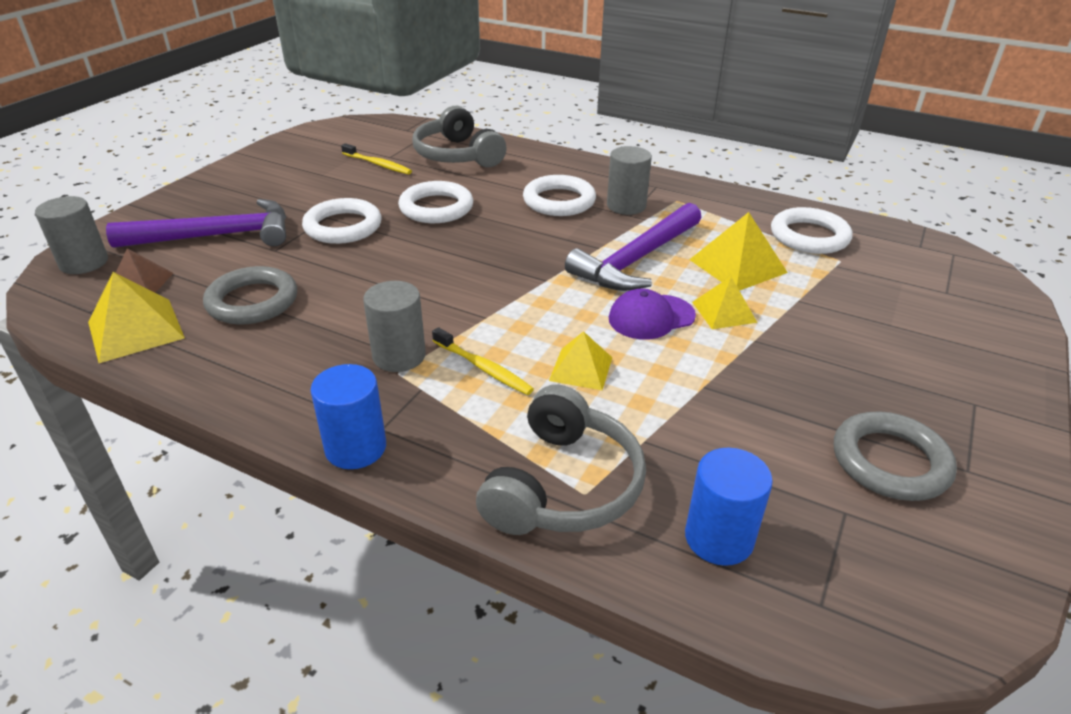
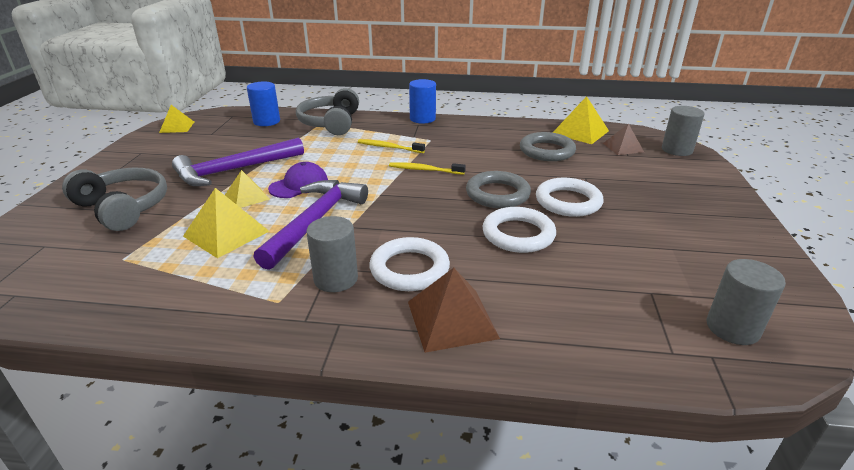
camera: 160 degrees right, 5 degrees down
(216, 236) = (640, 178): purple hammer -> purple hammer (235, 170)
(377, 164) = (644, 276): yellow toothbrush -> yellow toothbrush (425, 170)
(399, 356) = (436, 144): grey cylinder -> grey cylinder (732, 328)
(457, 155) = (580, 316): grey headphones -> grey headphones (123, 208)
(548, 169) = (451, 319): none -> brown pyramid
(581, 369) = (336, 155): yellow pyramid -> yellow pyramid (177, 127)
(809, 236) = (137, 281): white ring -> none
(890, 462) = (179, 149): grey ring -> grey ring (497, 194)

